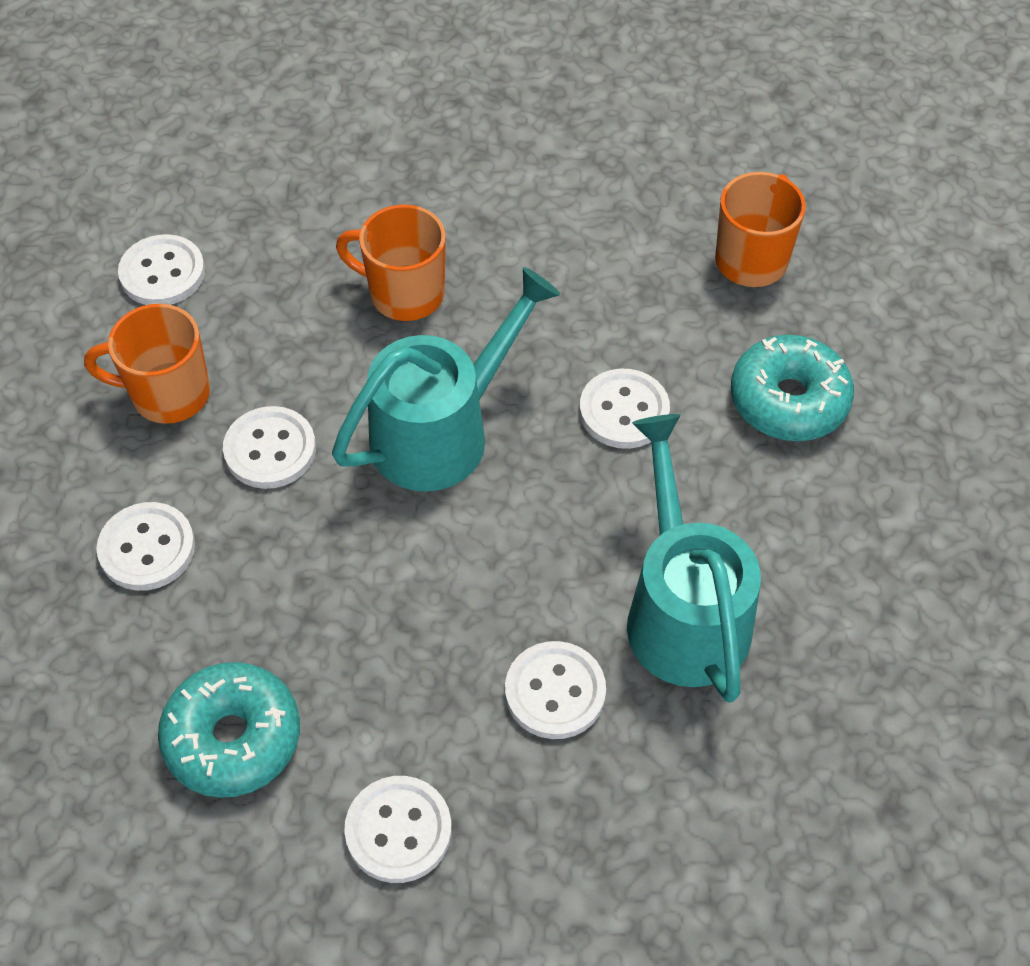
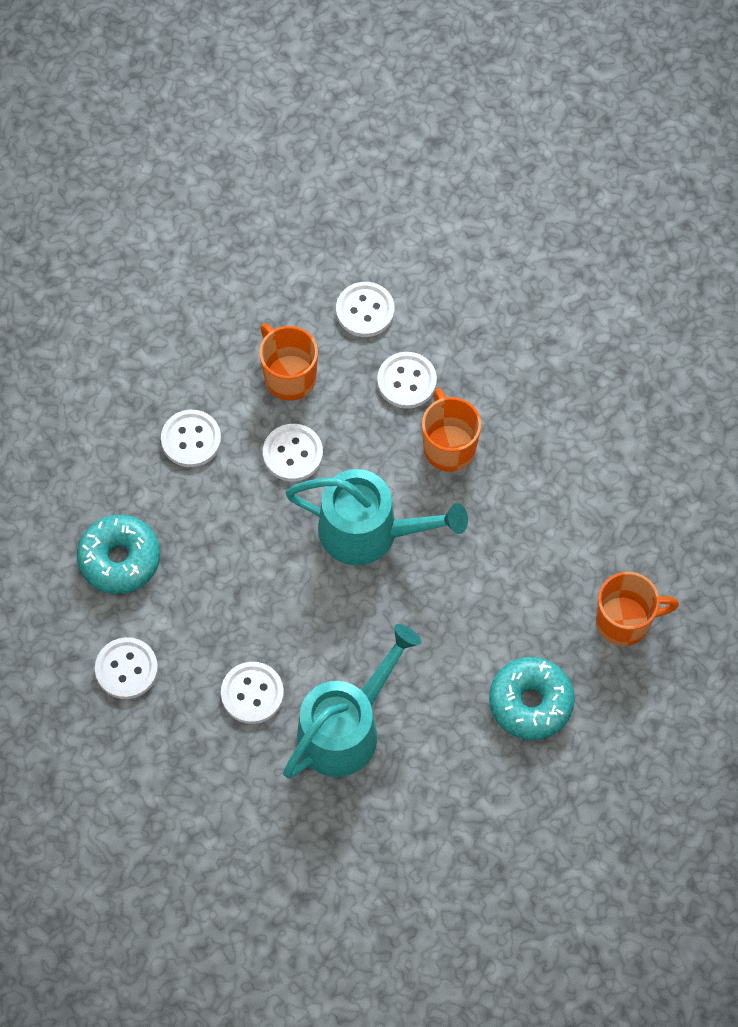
camera: 55 degrees right, 10 degrees up
(624, 411) = (455, 618): white button -> white button (406, 381)

